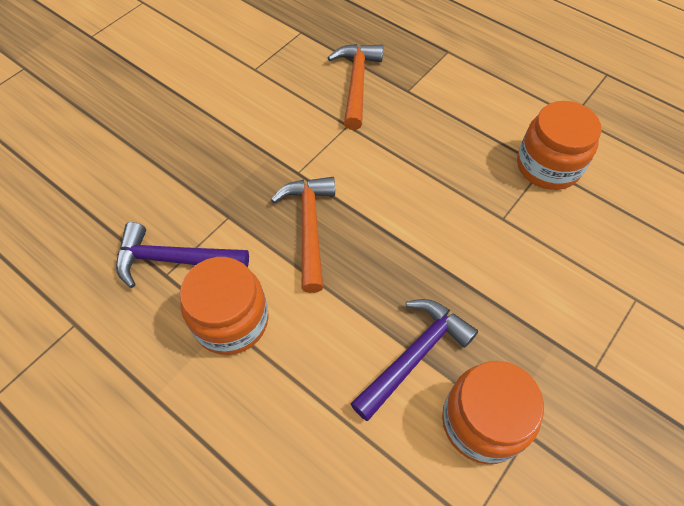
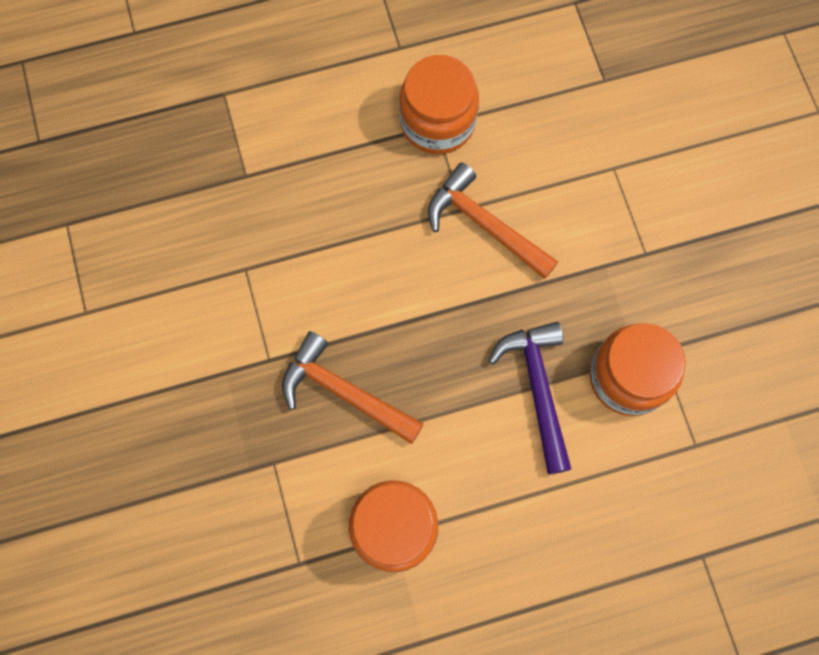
camera: 55 degrees left, 15 degrees up
(174, 260) = (288, 545): purple hammer -> none
(356, 84) = (195, 220): orange hammer -> orange hammer (485, 225)

